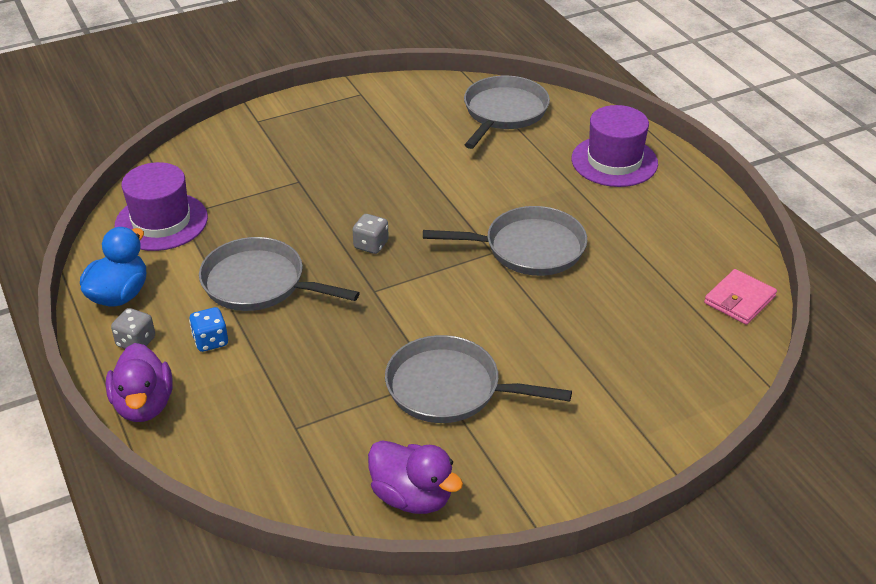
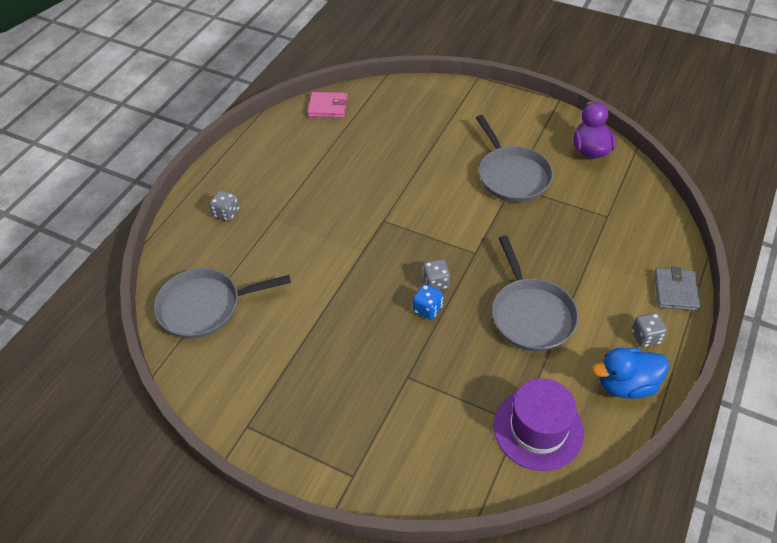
camera: 125 degrees left, 10 degrees up
(144, 405) = (675, 291): purple duck -> grey wallet
(211, 341) = (600, 299): blue dice -> blue dice (427, 309)
(528, 248) = (363, 206): grey pan -> none
(614, 161) = (226, 213): purple hat -> grey dice

